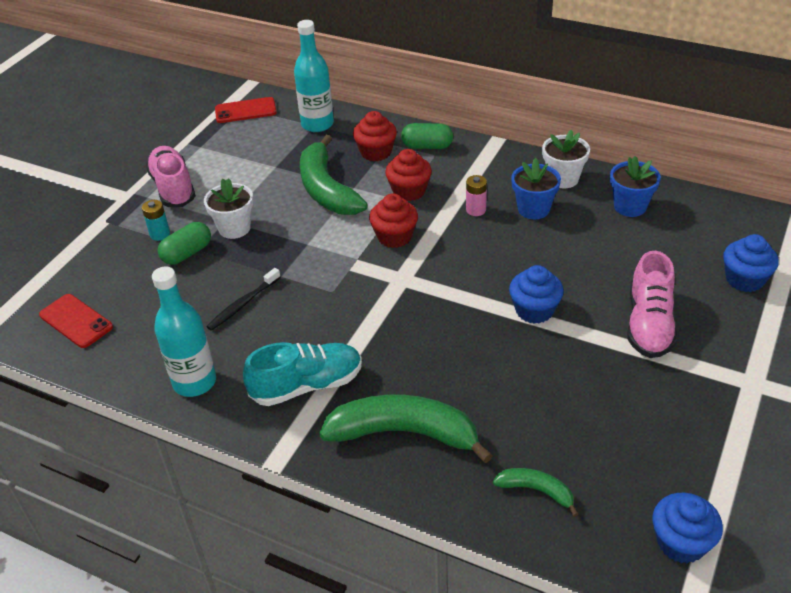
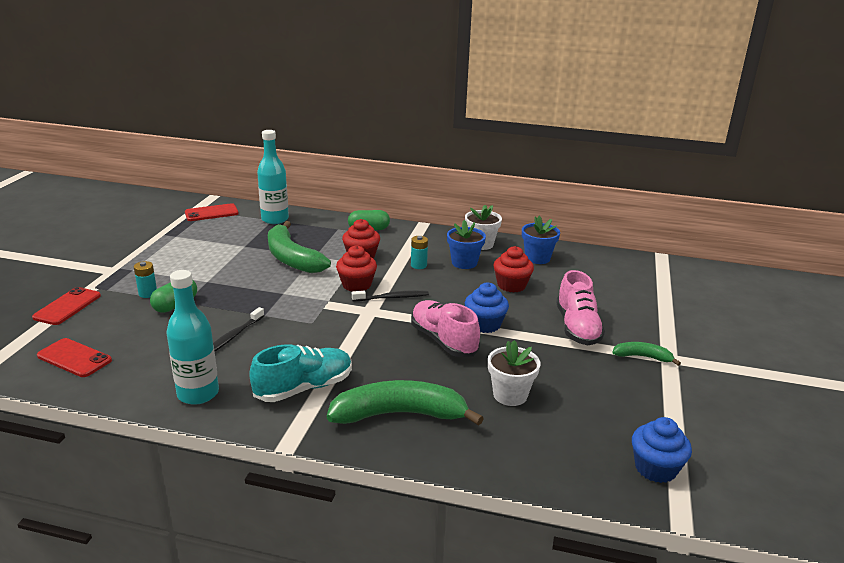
camera: 15 degrees left, 15 degrees down
(75, 247) = (67, 306): none -> red phone
(173, 188) = (155, 263): pink shoe -> pink shoe (443, 341)
(234, 228) = (216, 286): white flower pot -> white flower pot (510, 395)
(376, 152) = (328, 234): red cupcake -> red cupcake (511, 285)
(432, 260) = (392, 297): none -> black toothbrush
(476, 210) = (418, 265): pink battery -> turquoise battery
(536, 490) = (525, 444): green banana -> green banana (642, 357)
(744, 279) = (637, 296): blue cupcake -> none

